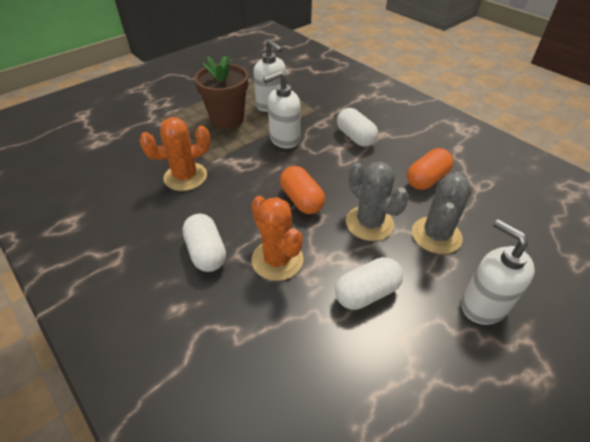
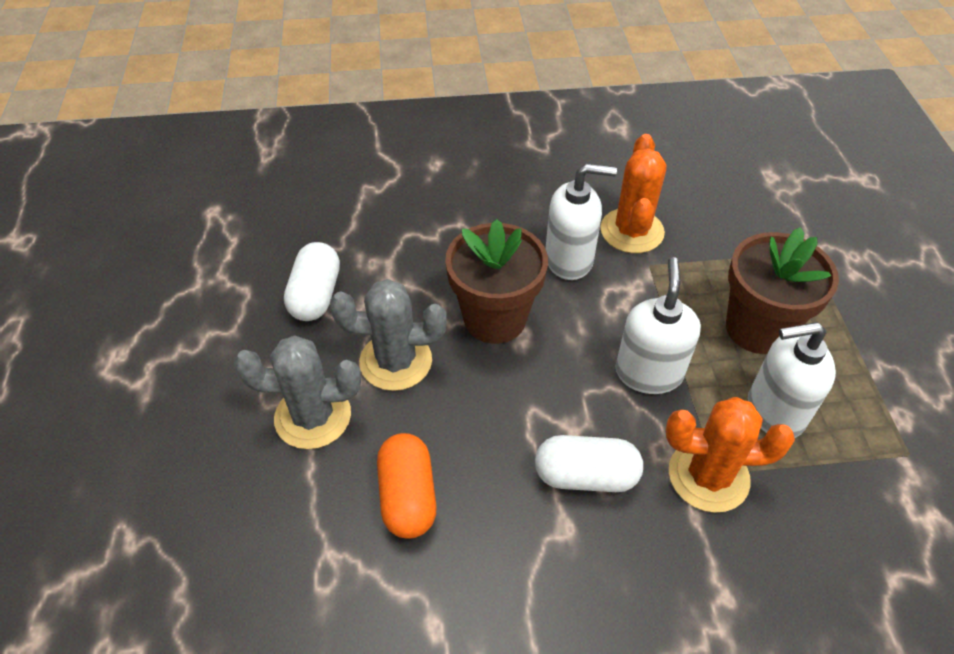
camera: 125 degrees right, 5 degrees up
(206, 252) = (485, 204): white capsule -> none
(277, 260) = (424, 250): orange cactus -> orange cactus (708, 476)
(301, 200) = (495, 318): orange capsule -> brown flower pot
(436, 235) = (313, 416): grey cactus -> grey cactus turned 60 degrees counterclockwise
(483, 305) = (201, 380): white soap dispenser -> white soap dispenser (569, 259)

